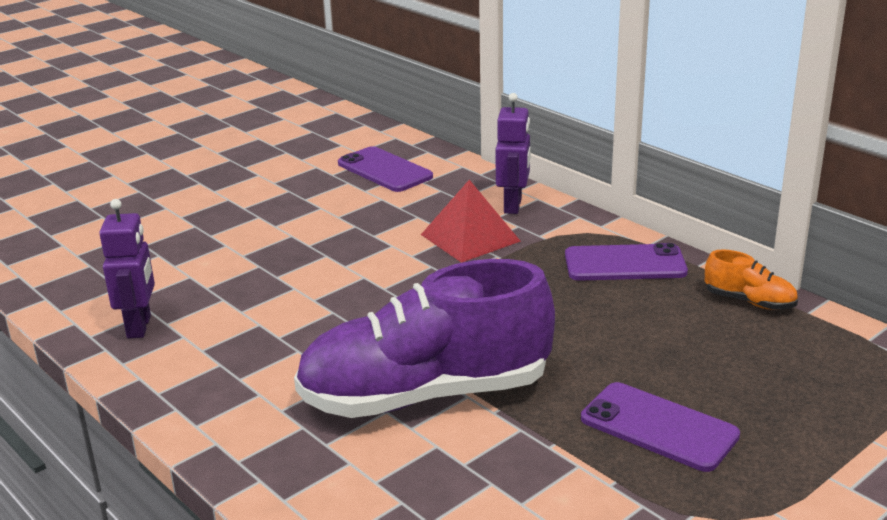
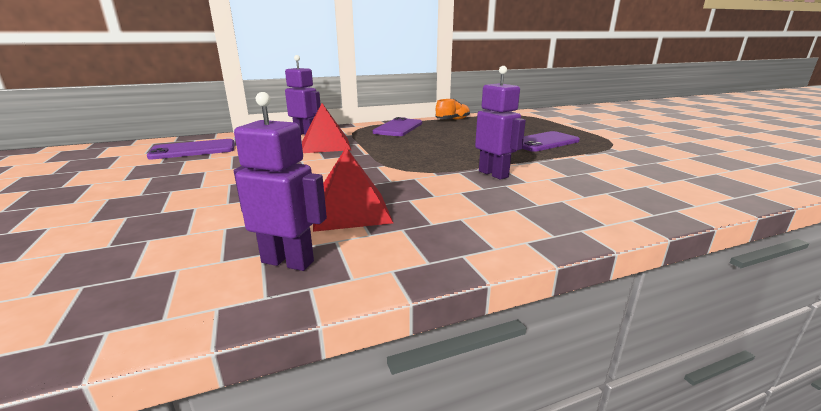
camera: 70 degrees left, 5 degrees down
(250, 324) = (350, 211): none -> red pyramid
(425, 395) = (493, 174): purple shoe -> purple robot

